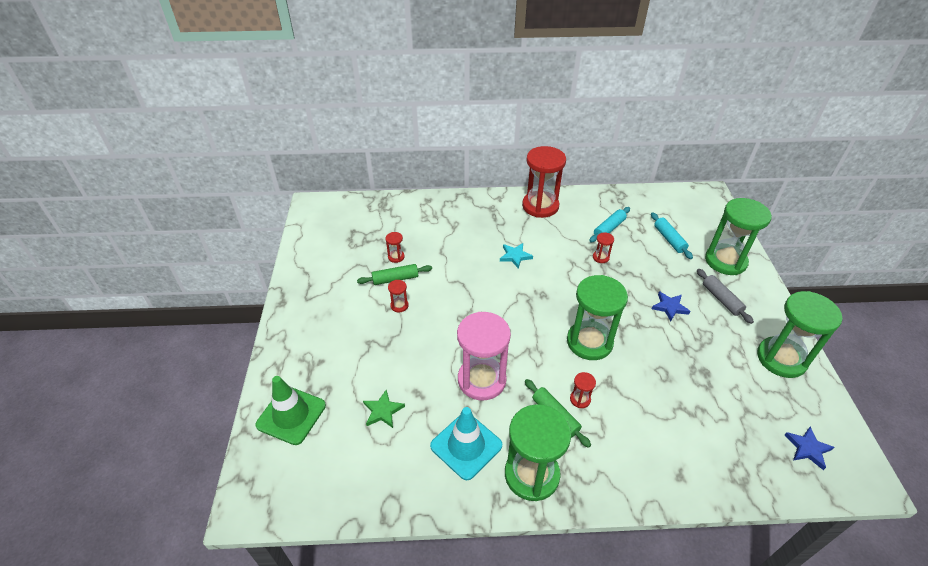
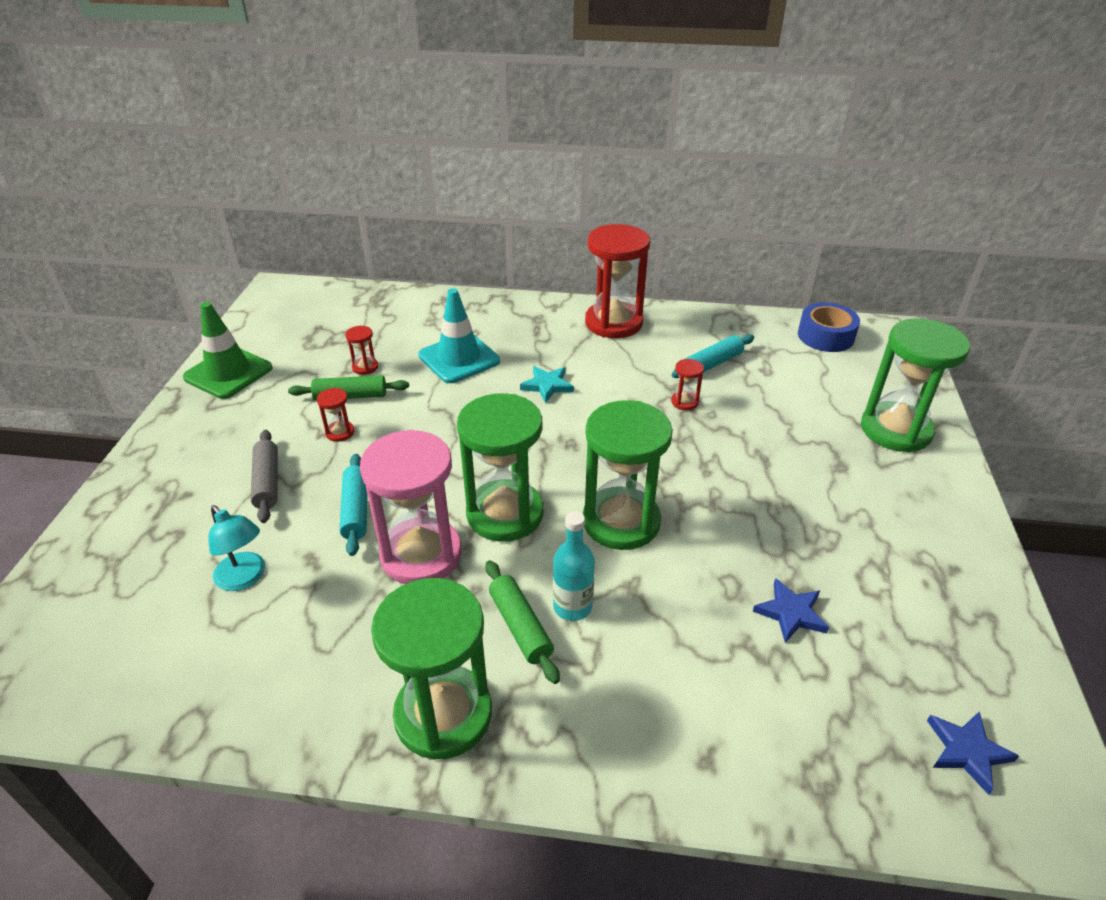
camera: 10 degrees right, 5 degrees down
(291, 415) = (104, 564): green traffic cone -> green traffic cone (228, 373)
(383, 411) = (245, 578): green star -> turquoise lamp
(466, 445) = (353, 650): turquoise traffic cone -> turquoise traffic cone (459, 358)
(580, 399) = (572, 606): red hourglass -> turquoise bottle
(669, 201) = (825, 336): none -> blue tape
(669, 239) = (808, 389): turquoise rolling pin -> turquoise rolling pin (356, 510)
(669, 307) = (776, 486): blue star -> blue star (791, 613)
(721, 299) = (871, 485): grey rolling pin -> grey rolling pin (267, 482)
(781, 359) = (955, 592): green hourglass -> green hourglass (505, 514)

